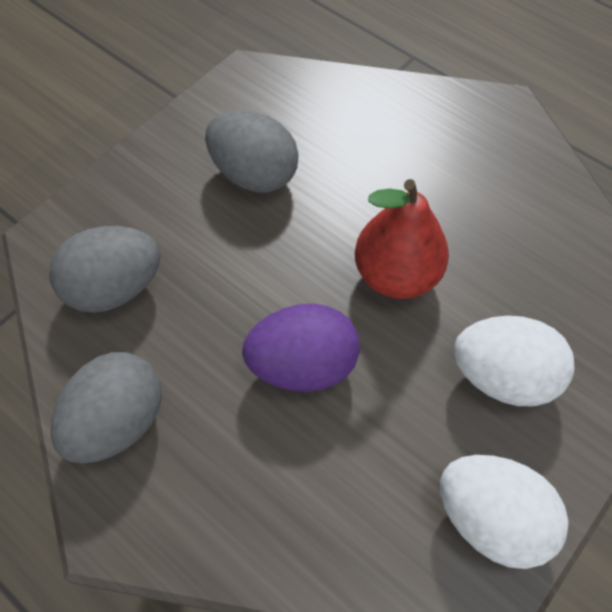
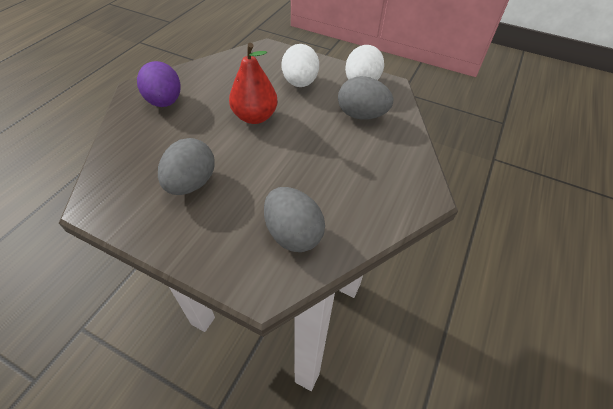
camera: 105 degrees left, 10 degrees down
(118, 422) = (375, 208): grey egg -> grey egg (361, 115)
(303, 365) = (316, 142): purple egg -> purple egg (165, 102)

